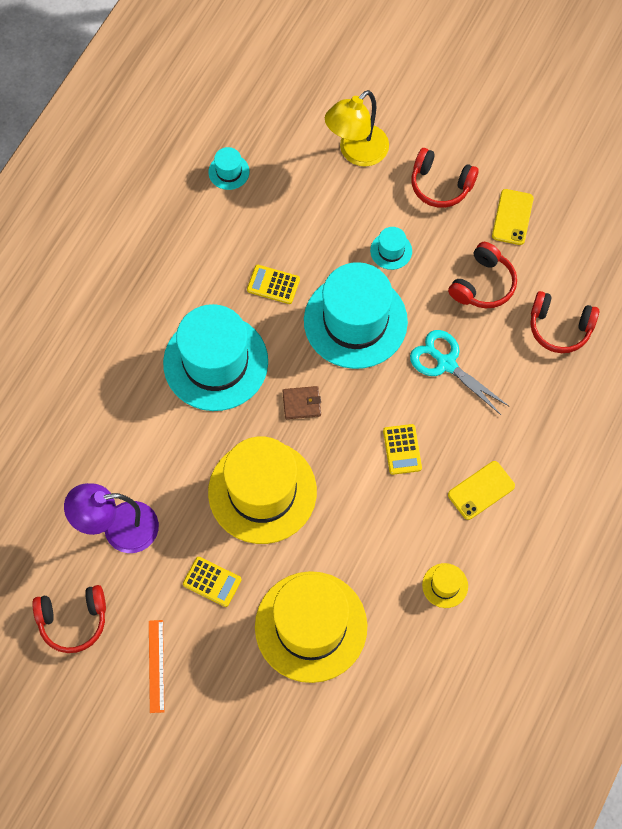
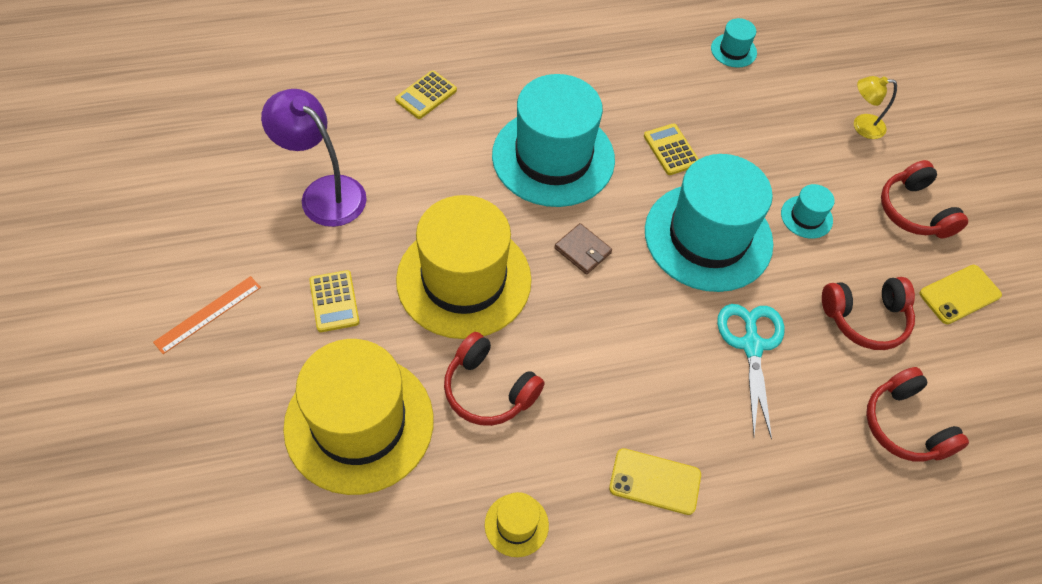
camera: 45 degrees right, 10 degrees down
(73, 620) = (203, 217): red headphones -> red headphones (488, 389)
(356, 152) = (862, 126): yellow lamp -> yellow lamp, size x0.56
(402, 449) = (624, 371): yellow calculator -> yellow calculator (426, 95)

